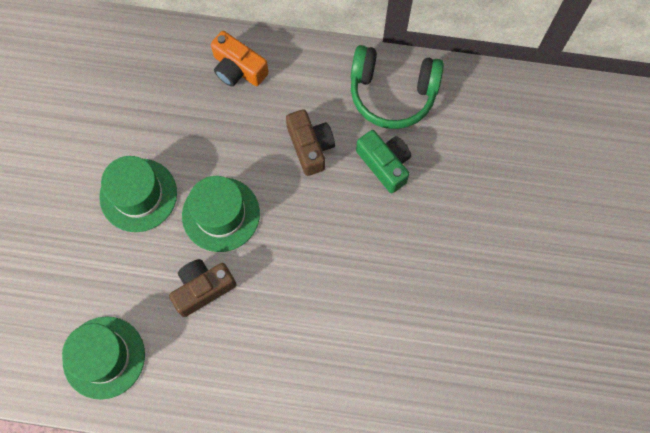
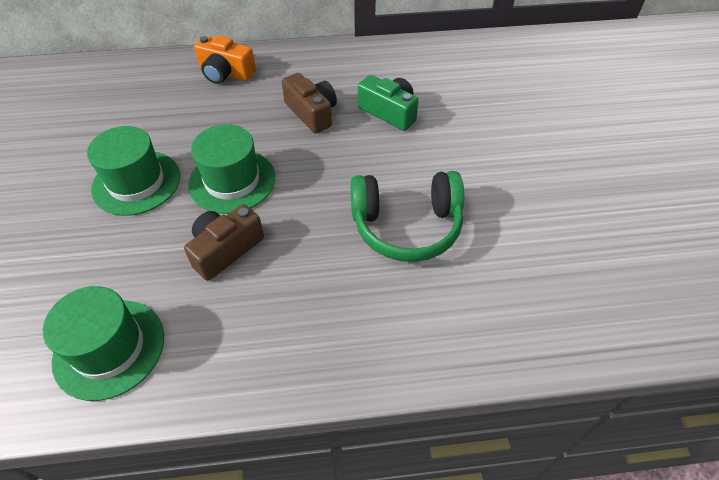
camera: 15 degrees left, 20 degrees down
(392, 93) = (377, 64): green headphones -> green headphones (406, 225)

